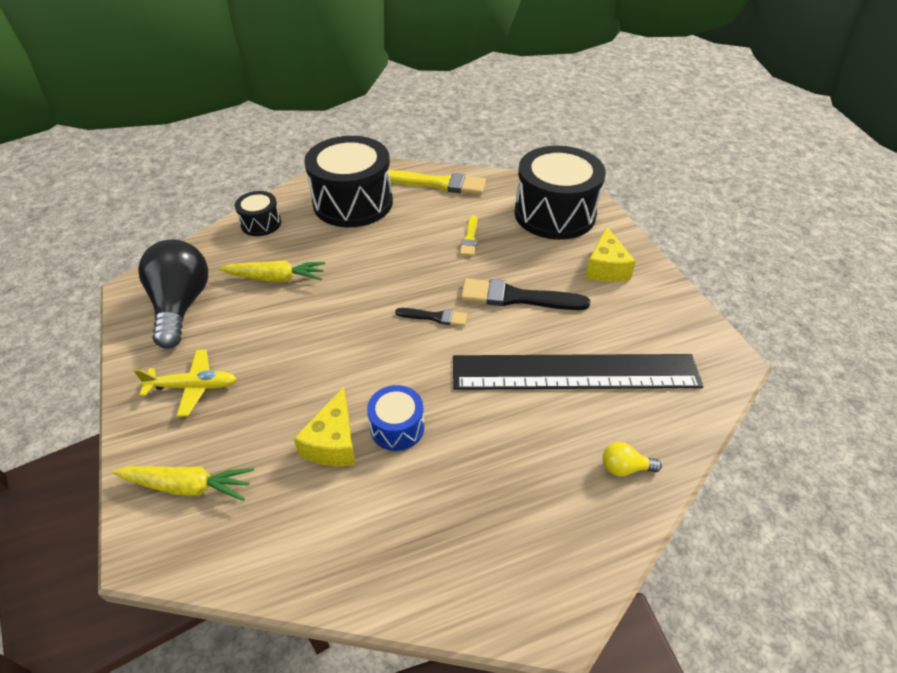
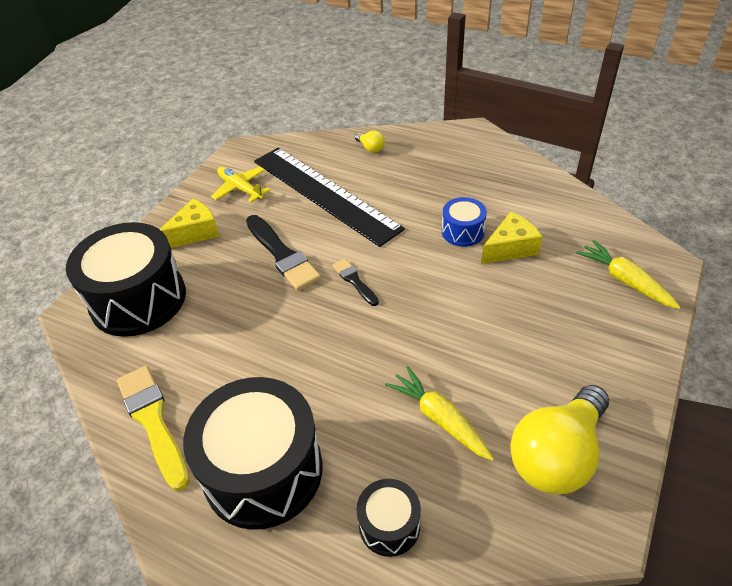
camera: 130 degrees left, 0 degrees up
(181, 305) = (557, 455): black light bulb -> yellow light bulb
(192, 387) = (588, 352): yellow plane -> yellow plane (241, 189)
(470, 238) = (233, 328): yellow brush -> none

